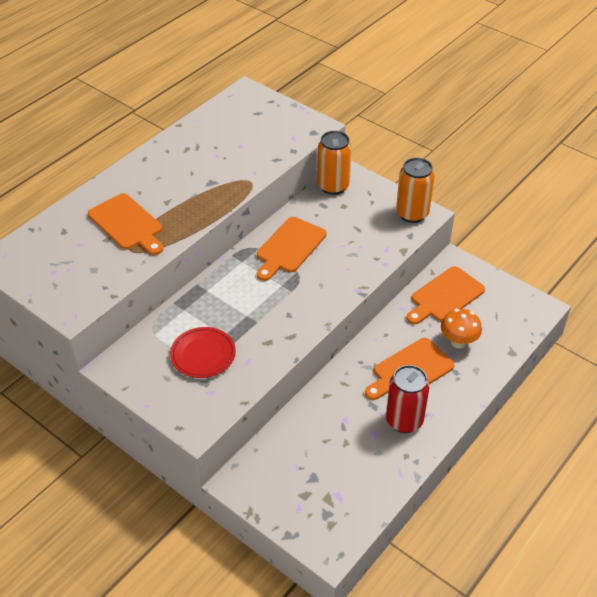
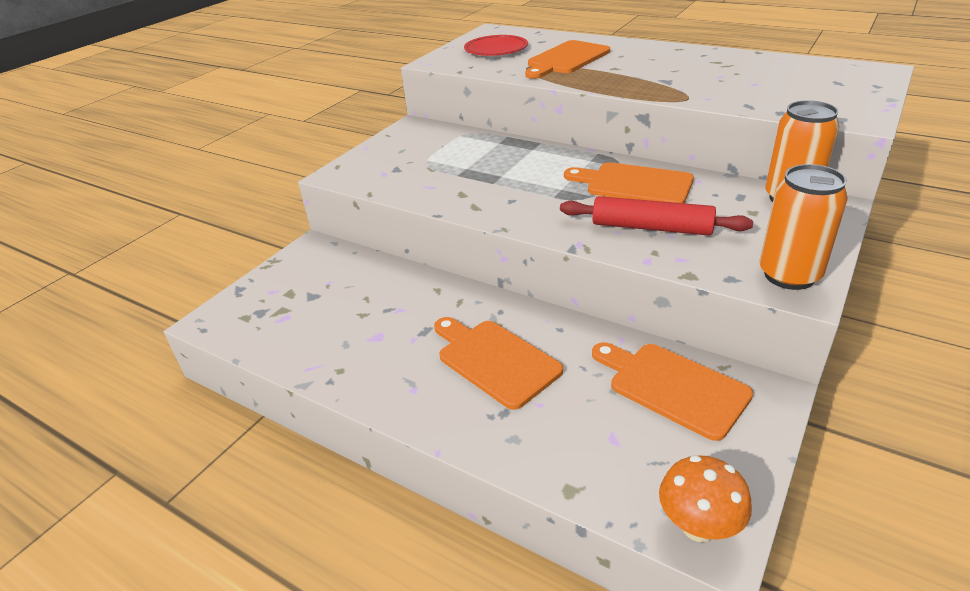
camera: 85 degrees right, 10 degrees down
(203, 355) = (435, 162): red plate -> red plate (496, 49)
(348, 253) = (651, 228): none -> red rolling pin
(404, 420) = (400, 362): red can -> none
(458, 342) = (571, 411): orange mushroom -> orange mushroom (698, 526)

